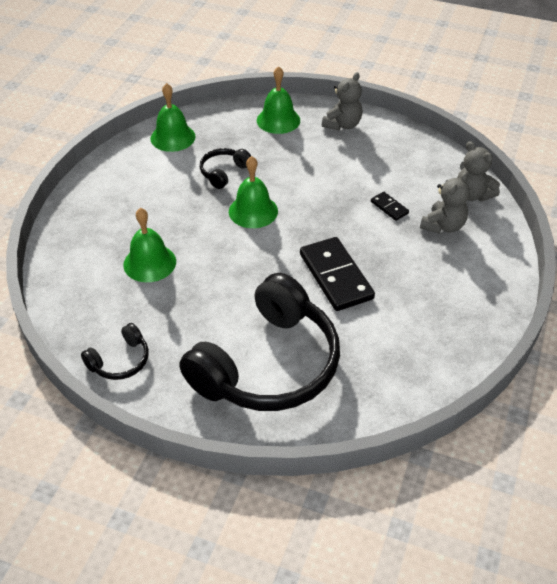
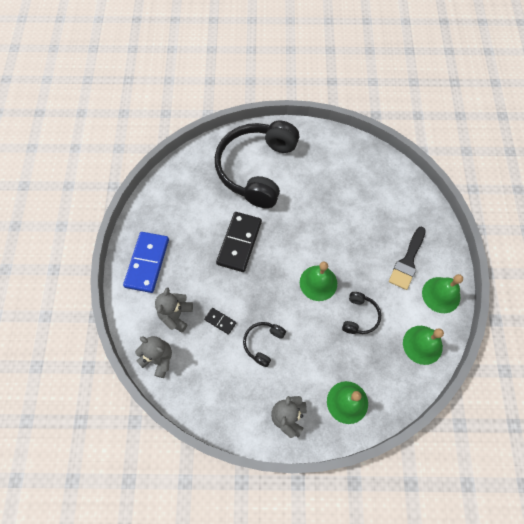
camera: 160 degrees right, 20 degrees up
(120, 361) = (337, 146): black headphones -> black headphones (263, 343)
(131, 202) = (407, 261): none -> black brush
(149, 263) = (362, 214): green bell -> green bell (441, 295)
(335, 276) = (239, 243): black domino -> black domino turned 60 degrees clockwise
(473, 288) = (147, 263): none -> blue domino

